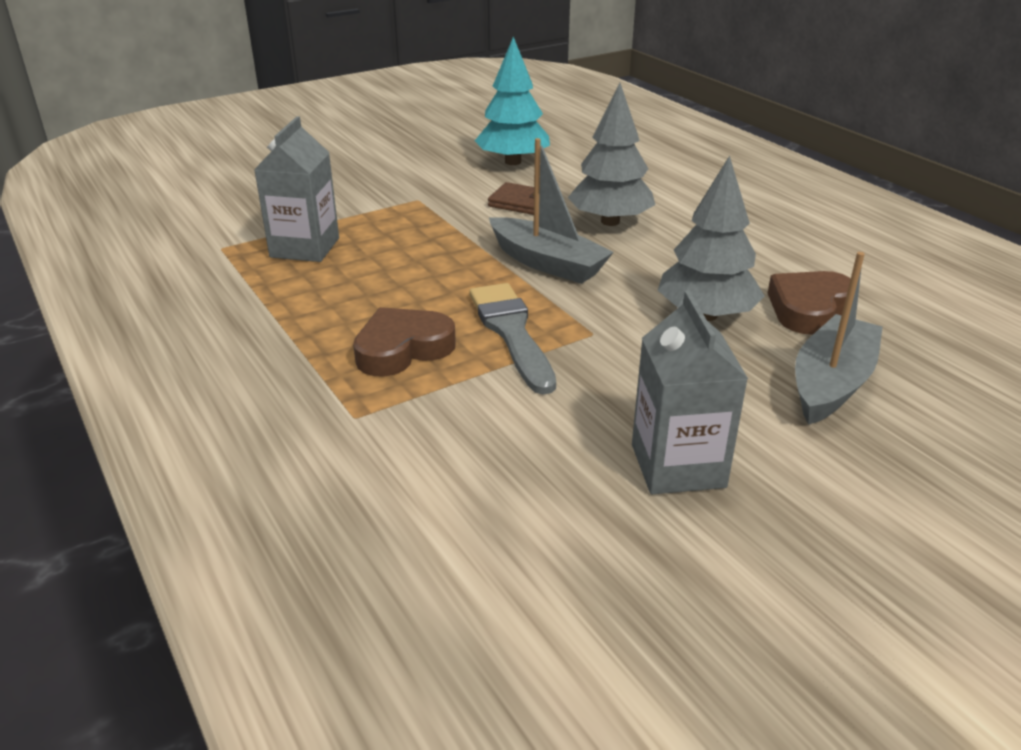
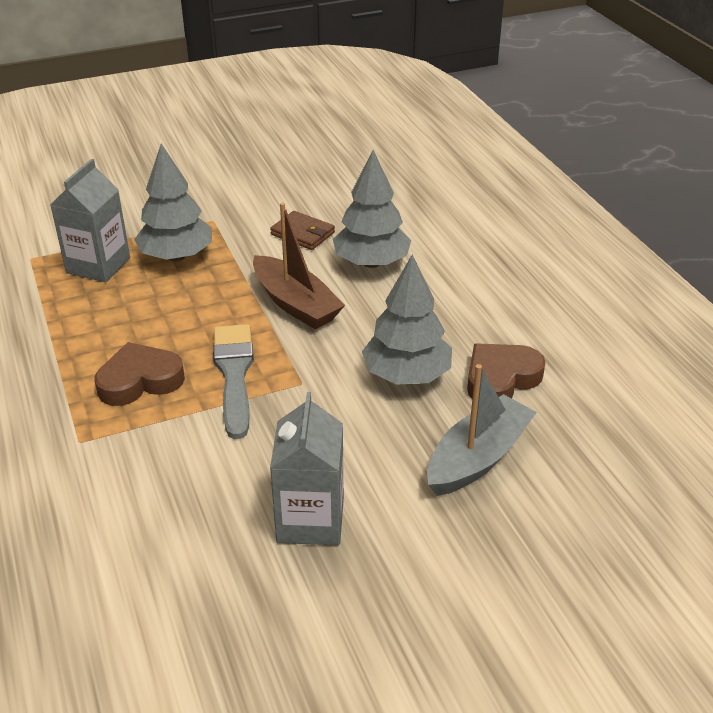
camera: 10 degrees right, 5 degrees up
(392, 232) = (177, 256): none -> grey tree
(512, 162) = (314, 183): turquoise tree -> none
(547, 263) = (295, 304): grey boat -> brown boat

